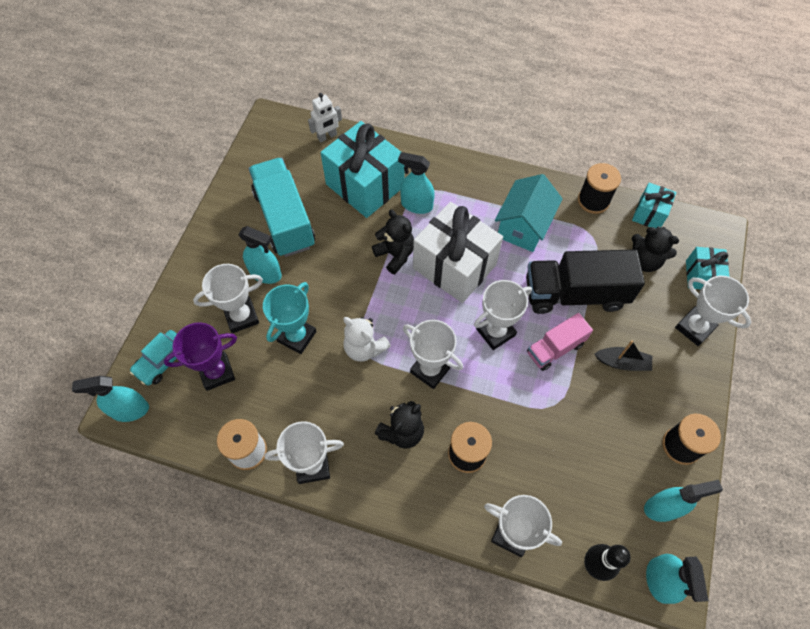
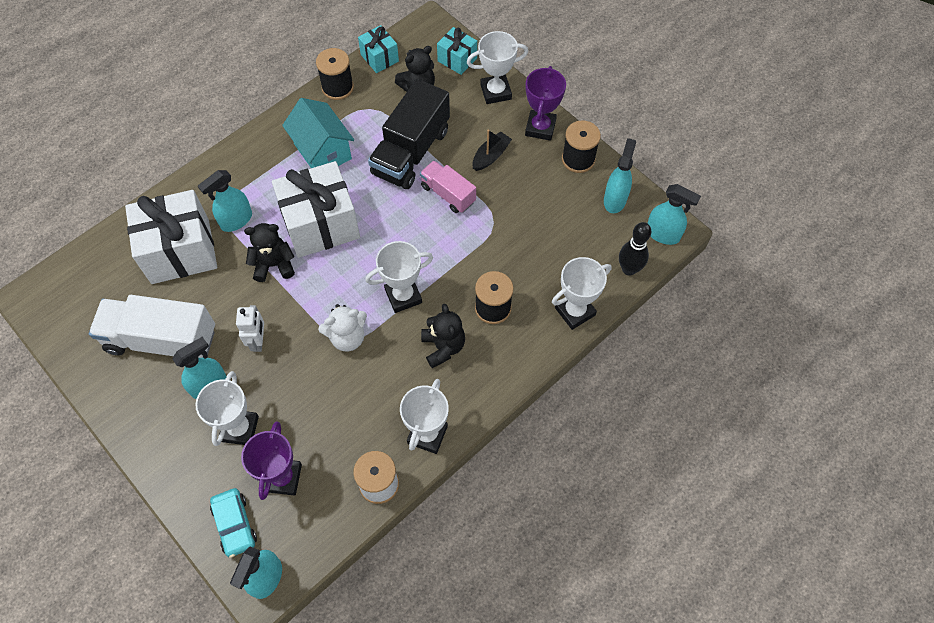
camera: 60 degrees left, 0 degrees up
(284, 219) = (161, 340): turquoise truck -> white truck
(296, 336) = (296, 389): turquoise trophy -> none
(327, 136) = (96, 255): white robot -> white robot (258, 341)
(365, 185) = (180, 251): turquoise gift -> white gift
(495, 332) = (404, 228): white trophy -> none
(555, 348) = (448, 194): pink truck -> pink truck turned 135 degrees clockwise
(688, 390) = (540, 128): none -> purple trophy

